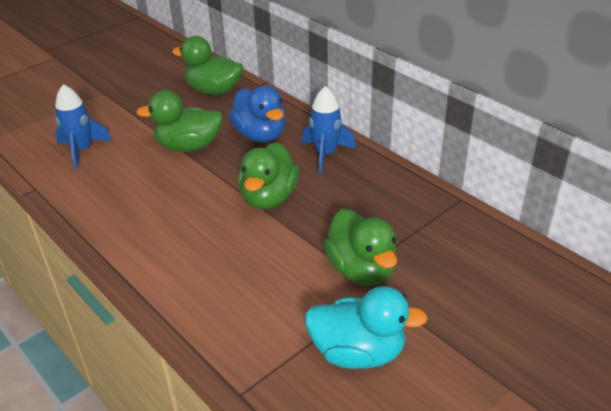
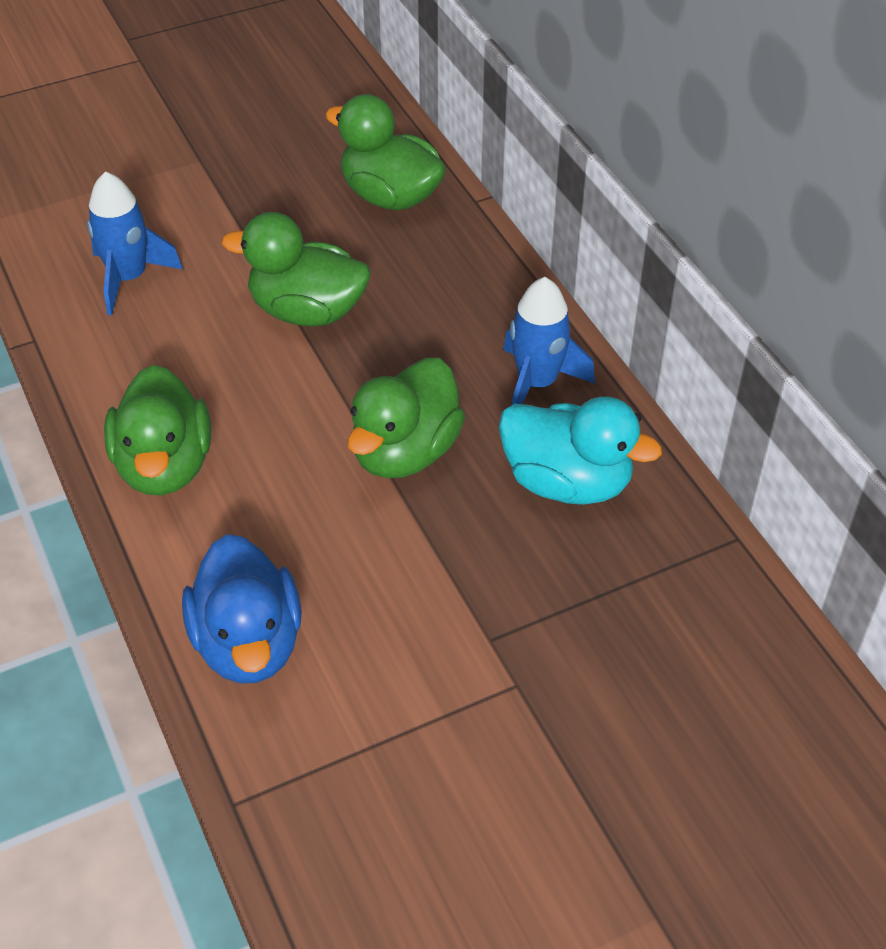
camera: 15 degrees right, 10 degrees up
(260, 135) = (437, 315): blue duck -> blue duck (248, 643)
(358, 352) = (439, 784): turquoise duck -> turquoise duck (567, 482)
(361, 270) = (505, 635): green duck -> green duck (164, 466)

